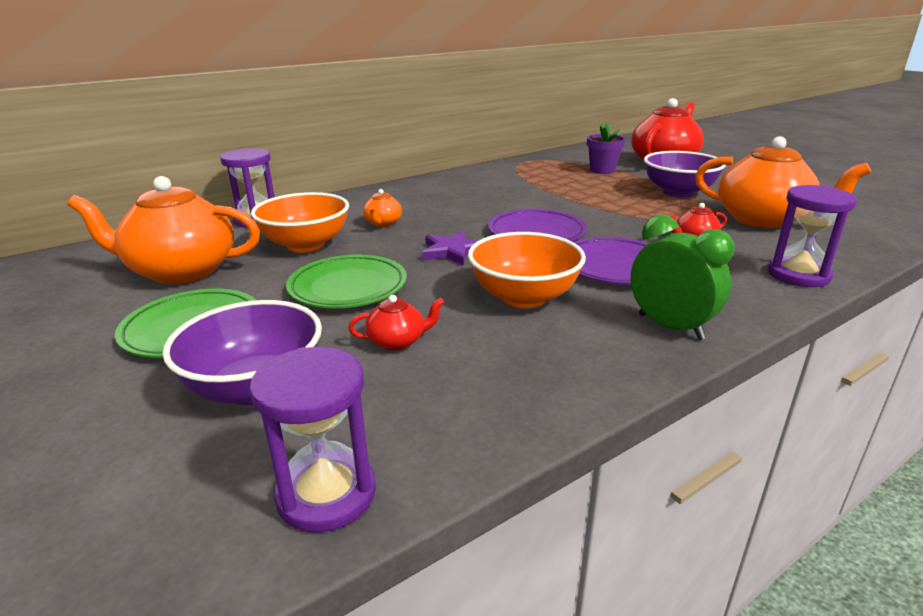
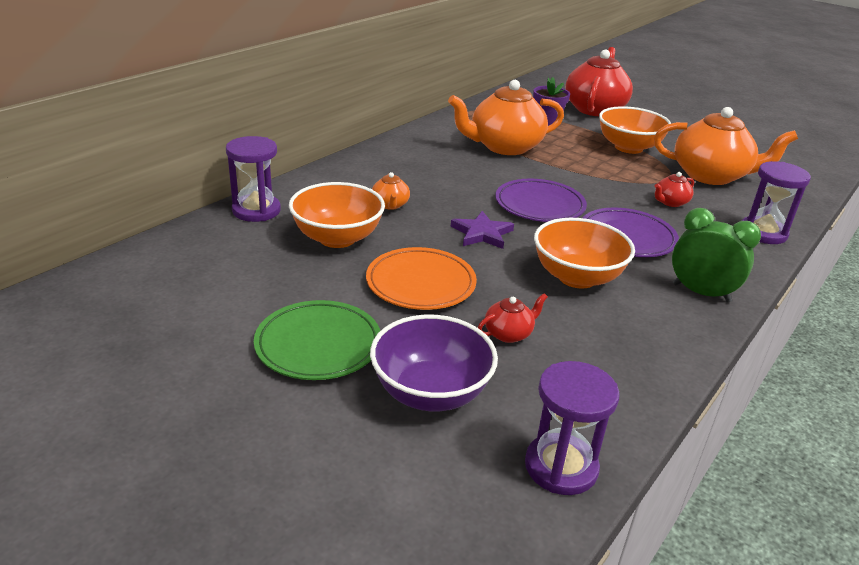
camera: 20 degrees left, 5 degrees up
(181, 271) = (240, 283): orange teapot -> orange teapot (504, 147)
(348, 287) = (421, 283): green plate -> orange plate
(678, 192) = (628, 147): purple bowl -> orange bowl

